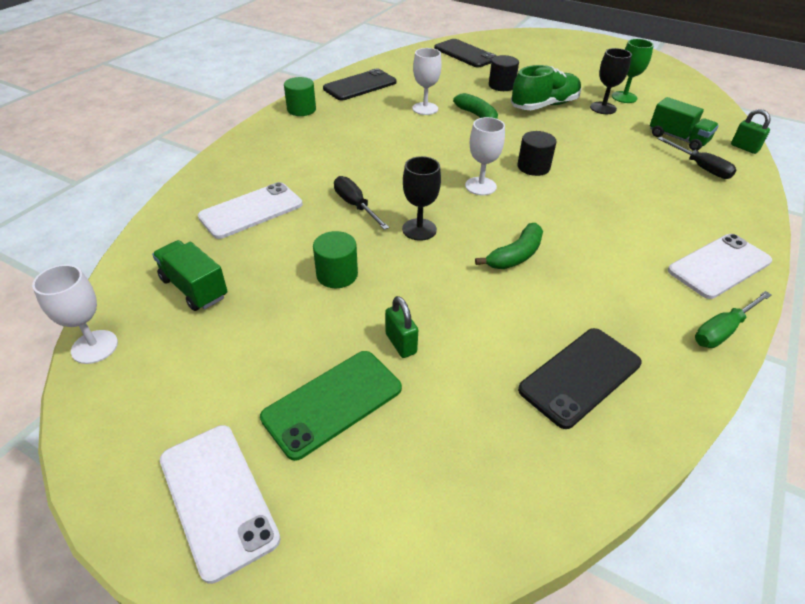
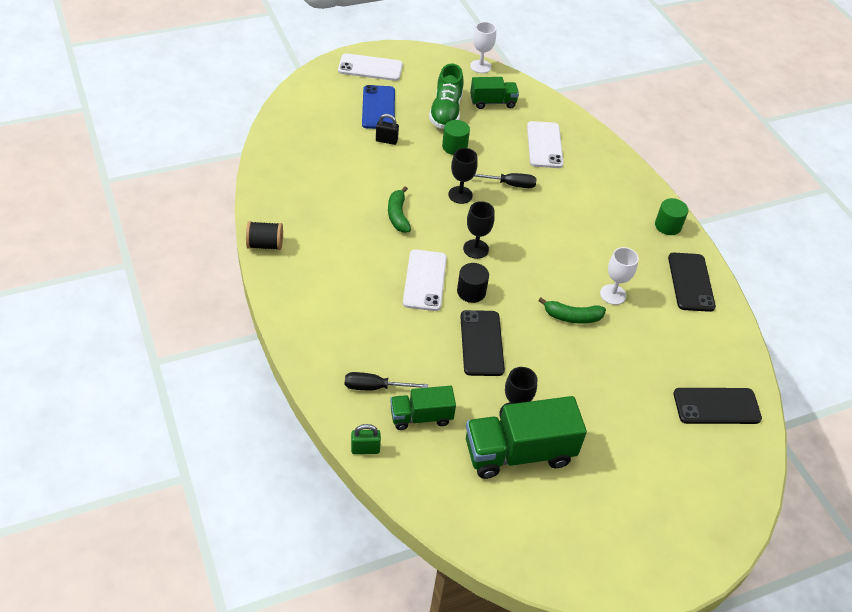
camera: 125 degrees right, 5 degrees up
(333, 403) = (378, 107): green phone -> blue phone
(401, 343) = (386, 140): green padlock -> black padlock
(480, 186) = (476, 249): white goblet -> black goblet
(501, 86) = (617, 377): black cylinder -> none
(544, 105) = (554, 376): green shoe -> green shoe (446, 112)
(580, 376) = (306, 177): black phone -> black phone (481, 343)
(624, 97) = (519, 452): green goblet -> green truck
(719, 266) = (295, 289): white phone -> white phone (425, 280)
(722, 330) = (265, 245): green screwdriver -> black spool

